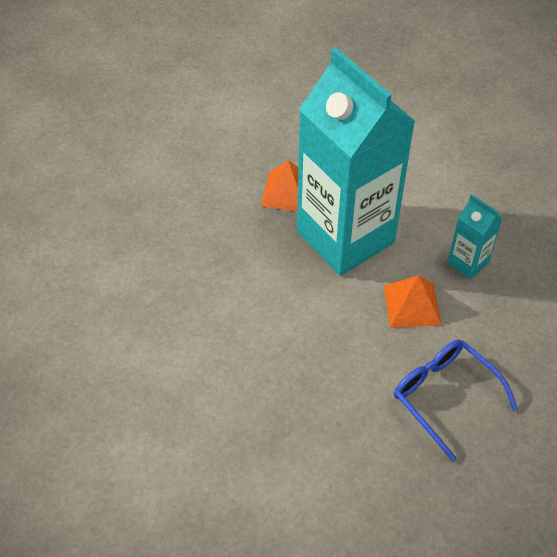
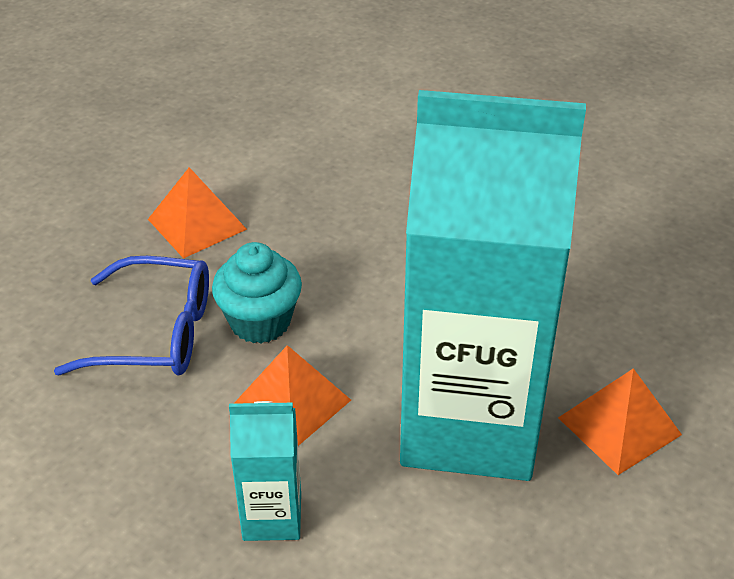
camera: 135 degrees right, 10 degrees down
(356, 460) = (197, 224): none -> orange pyramid
(384, 360) = (260, 322): none -> turquoise cupcake

